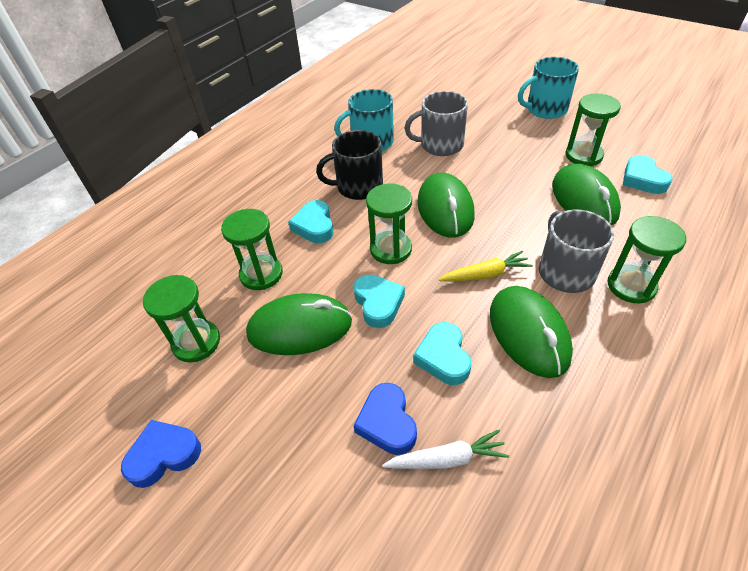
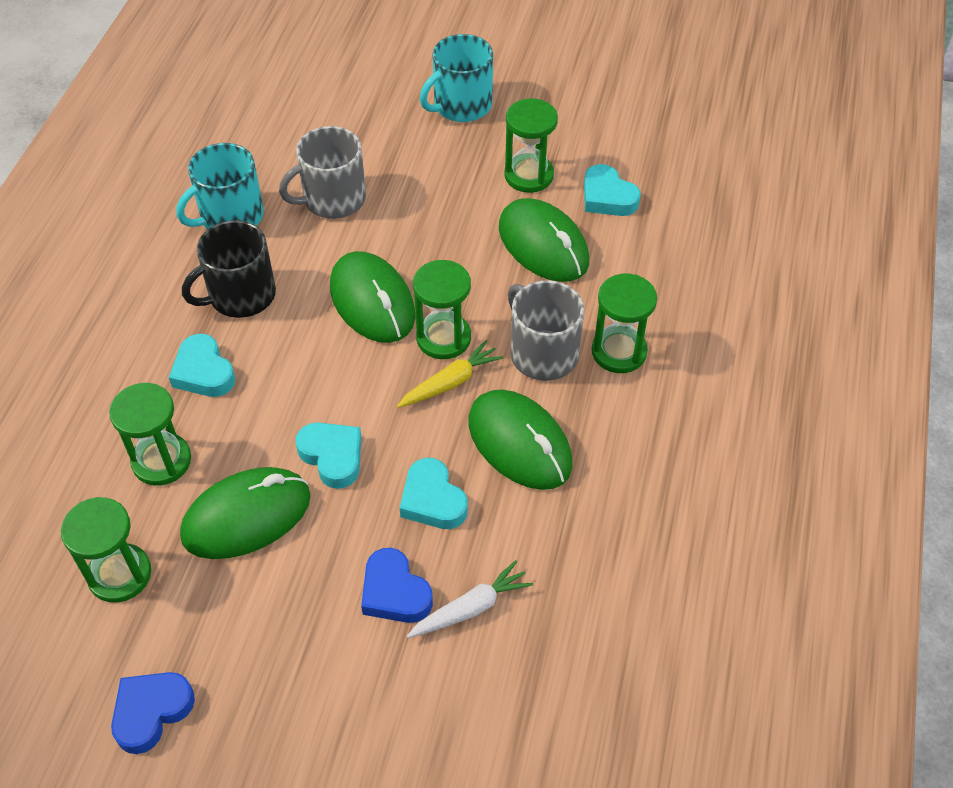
camera: 25 degrees left, 5 degrees up
(391, 249) = (321, 379): green hourglass -> green hourglass (443, 338)

